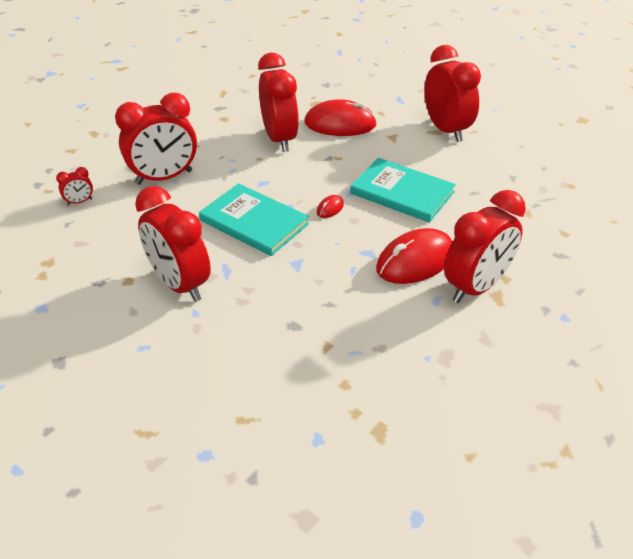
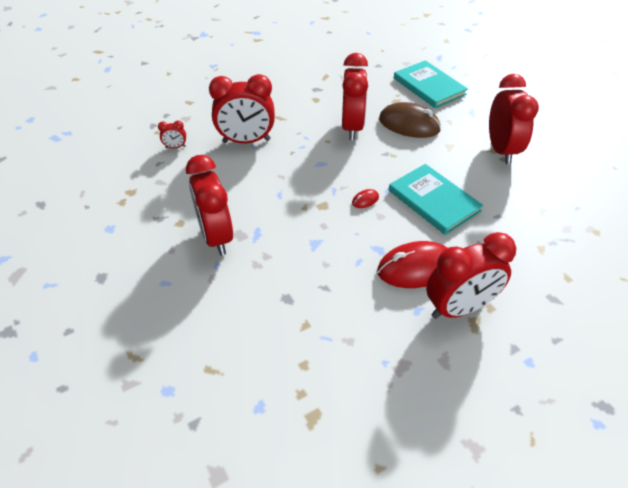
camera: 20 degrees right, 5 degrees up
(254, 222) = (297, 197): turquoise book -> turquoise book (429, 86)
(340, 124) = (409, 124): red mouse -> brown mouse

